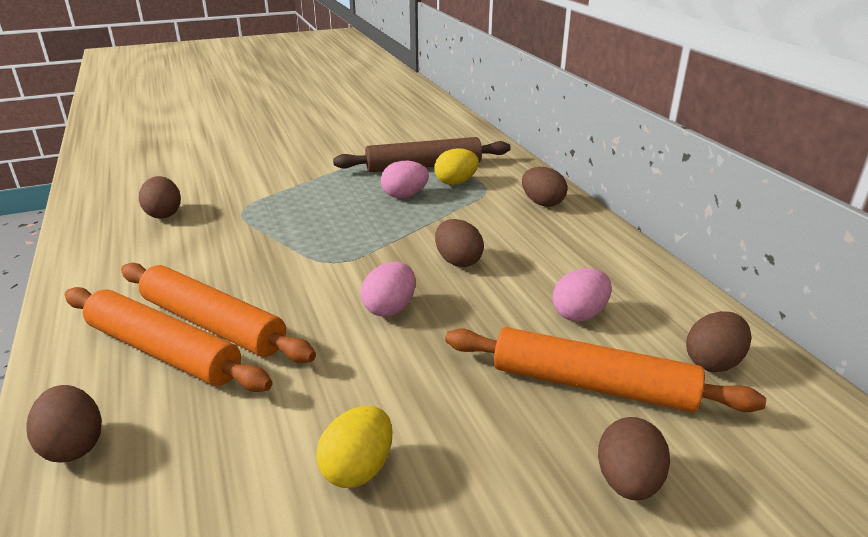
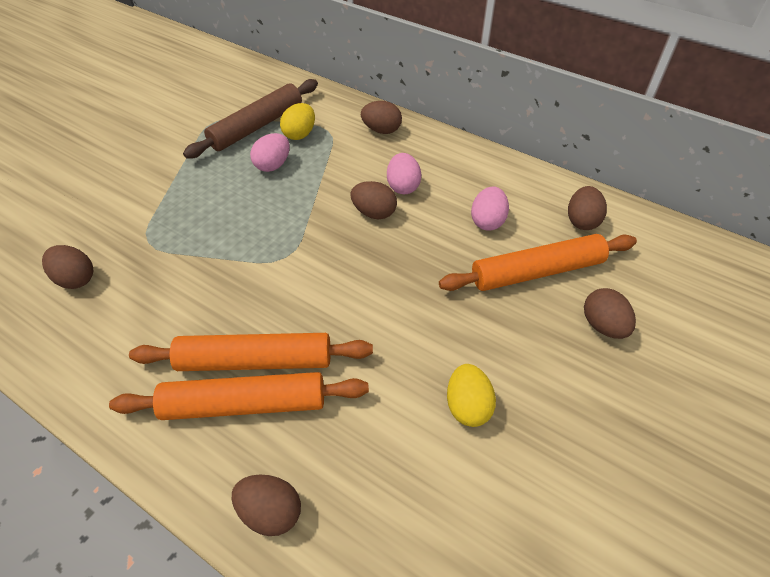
camera: 35 degrees left, 20 degrees up
(390, 308) = (368, 278): pink egg -> pink egg (403, 186)

